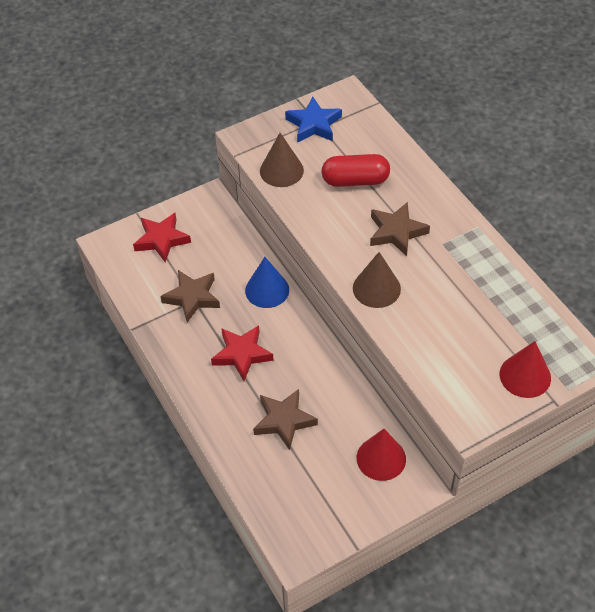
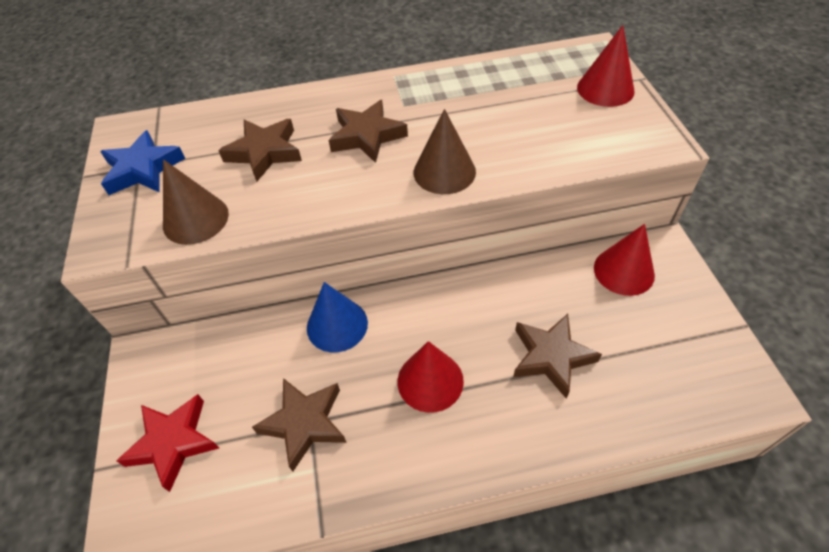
camera: 70 degrees left, 0 degrees up
(242, 354) = (430, 381): red star -> red cone
(355, 180) = (264, 152): red capsule -> brown star

